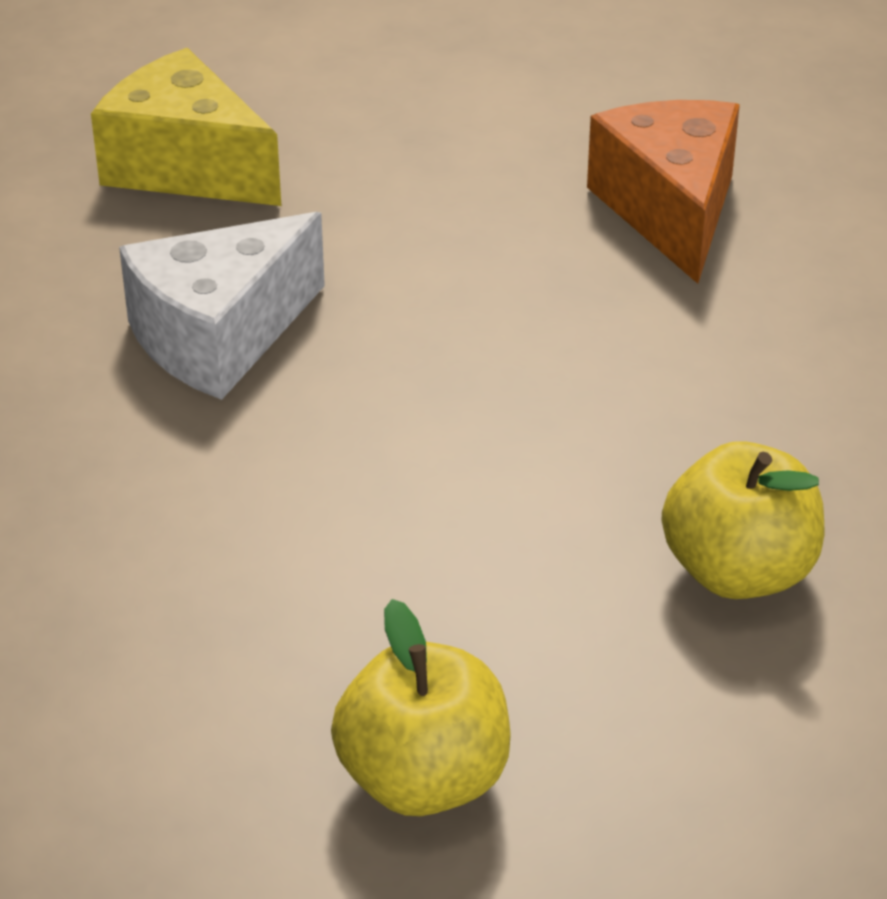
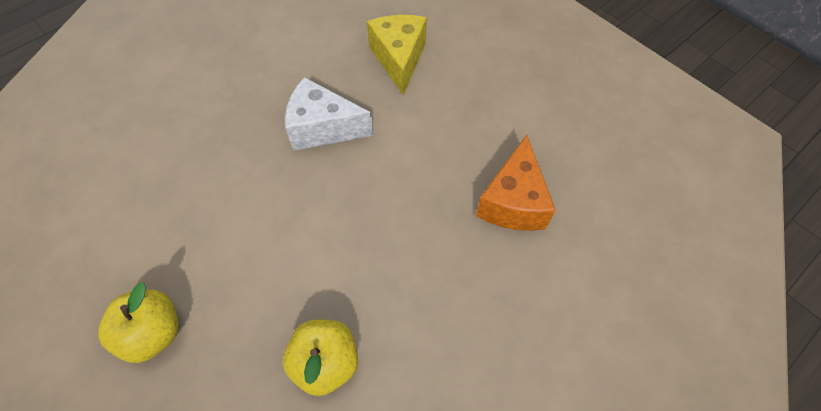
camera: 50 degrees right, 20 degrees up
(670, 210) = (513, 202): orange cheese -> orange cheese turned 150 degrees clockwise

